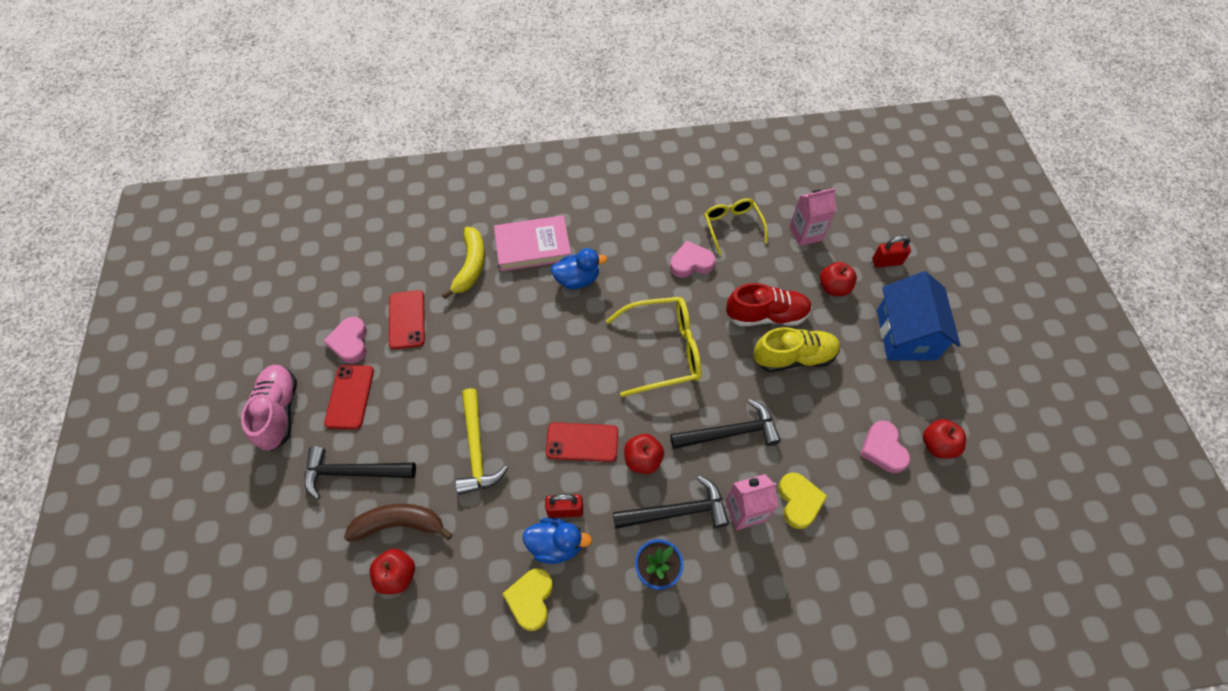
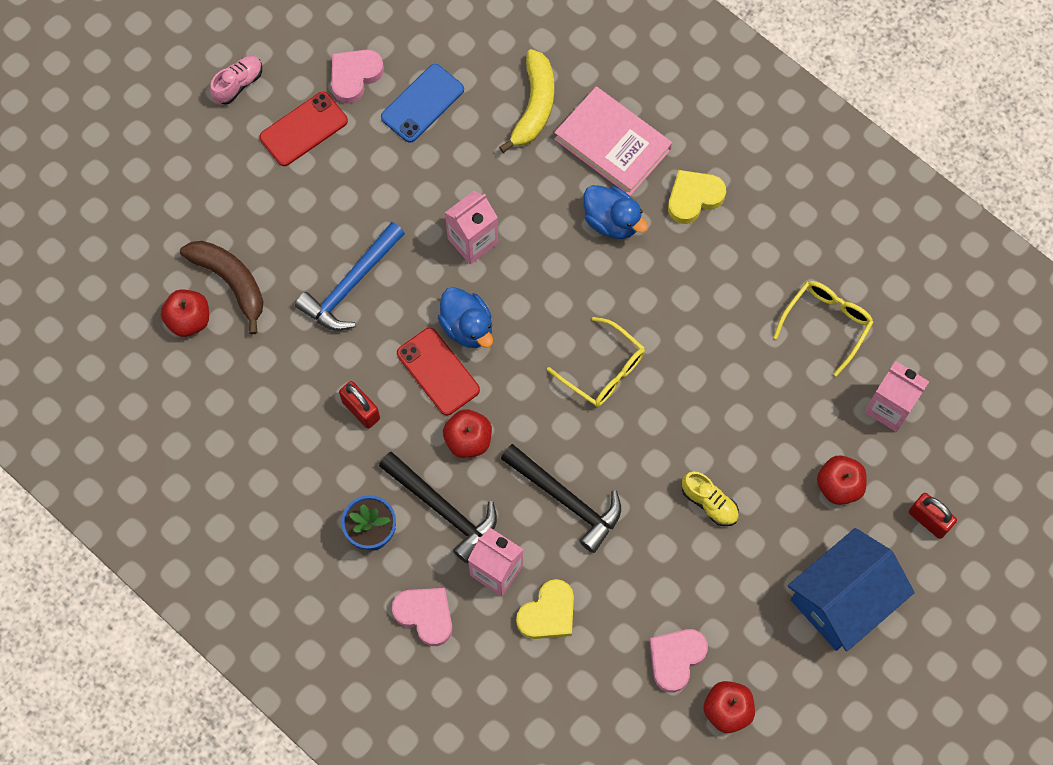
camera: 50 degrees right, 10 degrees up
(279, 412) = (238, 84): pink shoe -> pink shoe, size x0.58
(353, 473) = (240, 201): black hammer -> none
(407, 319) = (422, 103): red phone -> blue phone
(471, 266) = (534, 106): yellow banana -> yellow banana turned 45 degrees counterclockwise
(477, 449) = (351, 285): yellow hammer -> blue hammer
(518, 358) = (473, 241): none -> pink carton
(531, 599) = (260, 446): yellow heart -> yellow heart (693, 198)
(556, 544) = (323, 428): blue duck -> blue duck (467, 327)
(664, 350) = (604, 370): yellow glasses -> yellow glasses, size x0.64
(691, 263) = (737, 316): pink heart -> pink heart (425, 615)
(766, 315) = (738, 440): red shoe -> none
(794, 357) = (709, 503): yellow shoe -> yellow shoe, size x0.58

